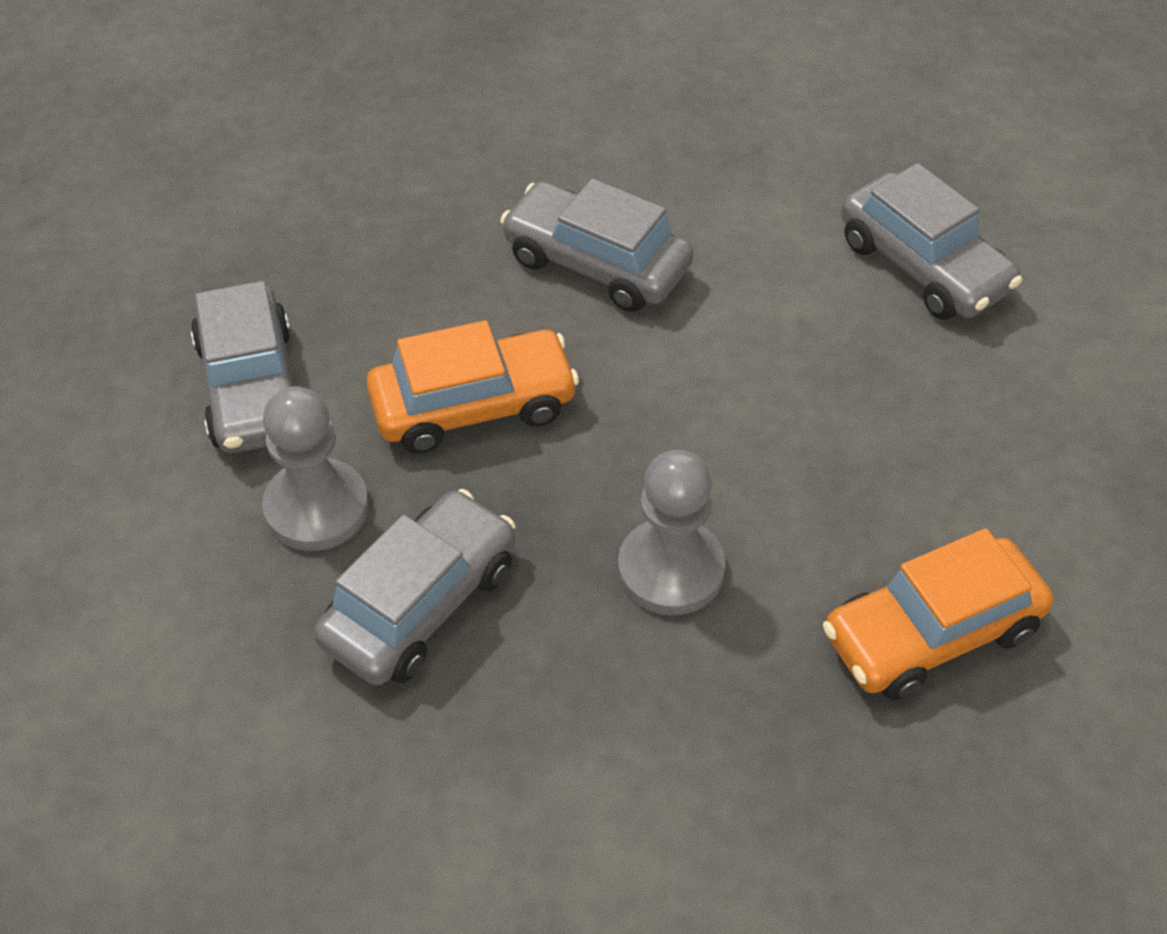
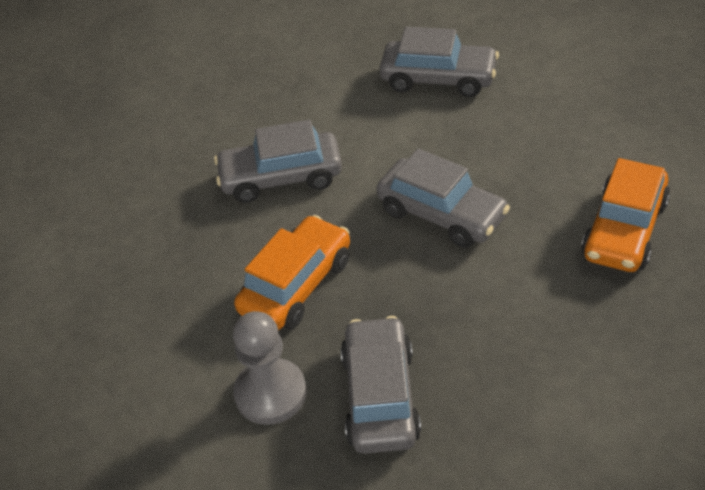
camera: 35 degrees left, 5 degrees down
(252, 387) = (162, 362): grey car -> grey car (442, 214)
(671, 570) = (482, 289): grey pawn -> none

